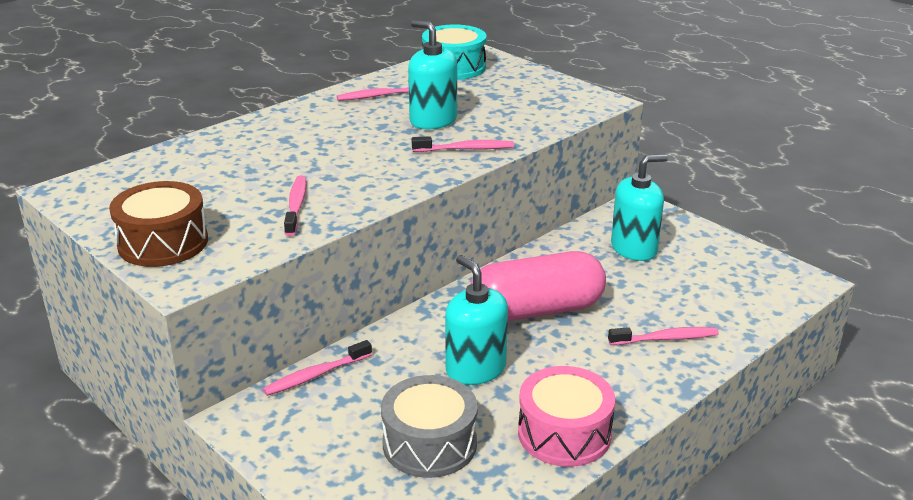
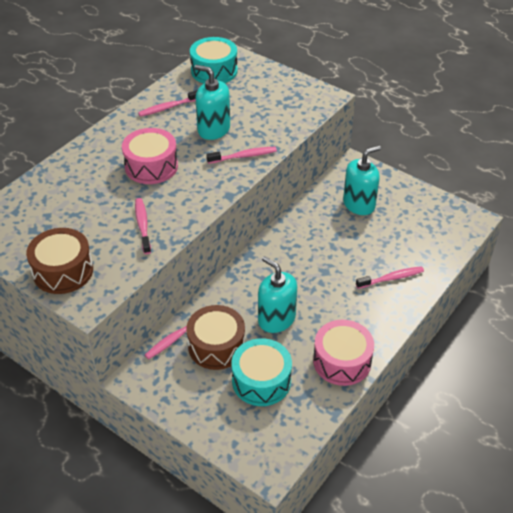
camera: 10 degrees left, 15 degrees up
(333, 149) = (151, 166): none -> pink drum
(374, 392) = (216, 346): none -> brown drum
(429, 444) = (261, 381): grey drum -> turquoise drum
(536, 310) = (305, 265): pink capsule -> none

